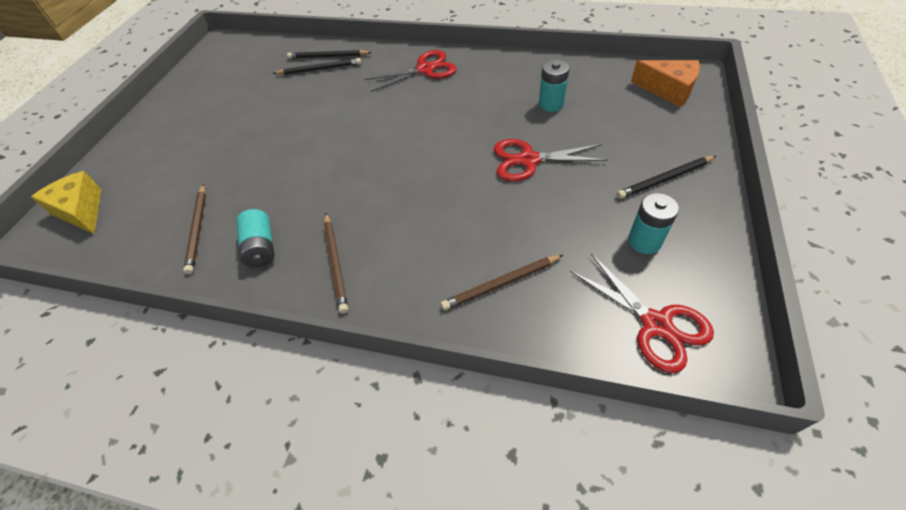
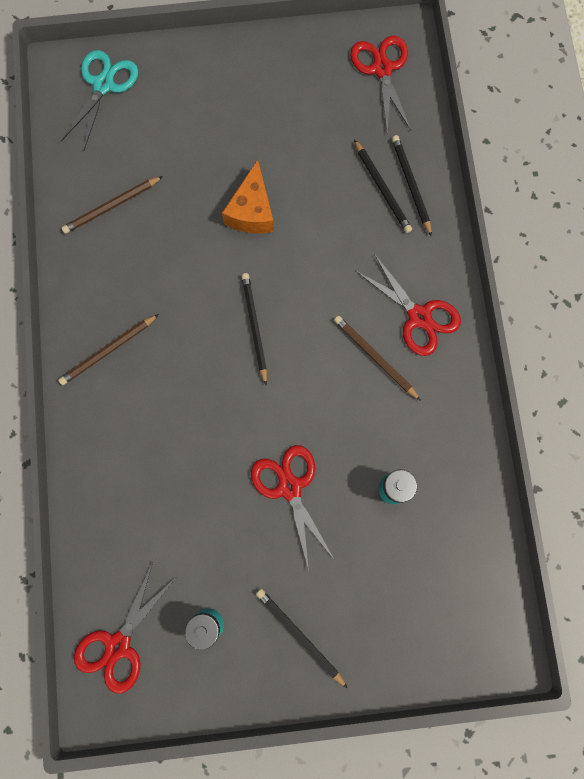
camera: 65 degrees right, 25 degrees up
(81, 211) = (103, 85): yellow cheese -> turquoise scissors
(235, 54) = (382, 69): none -> red scissors
(261, 247) = (107, 276): turquoise battery -> none
(379, 154) = (254, 327): none -> black pencil
(501, 284) = (124, 504): brown pencil -> brown pencil (375, 357)
(668, 90) = (462, 625): orange cheese -> orange cheese (252, 211)

